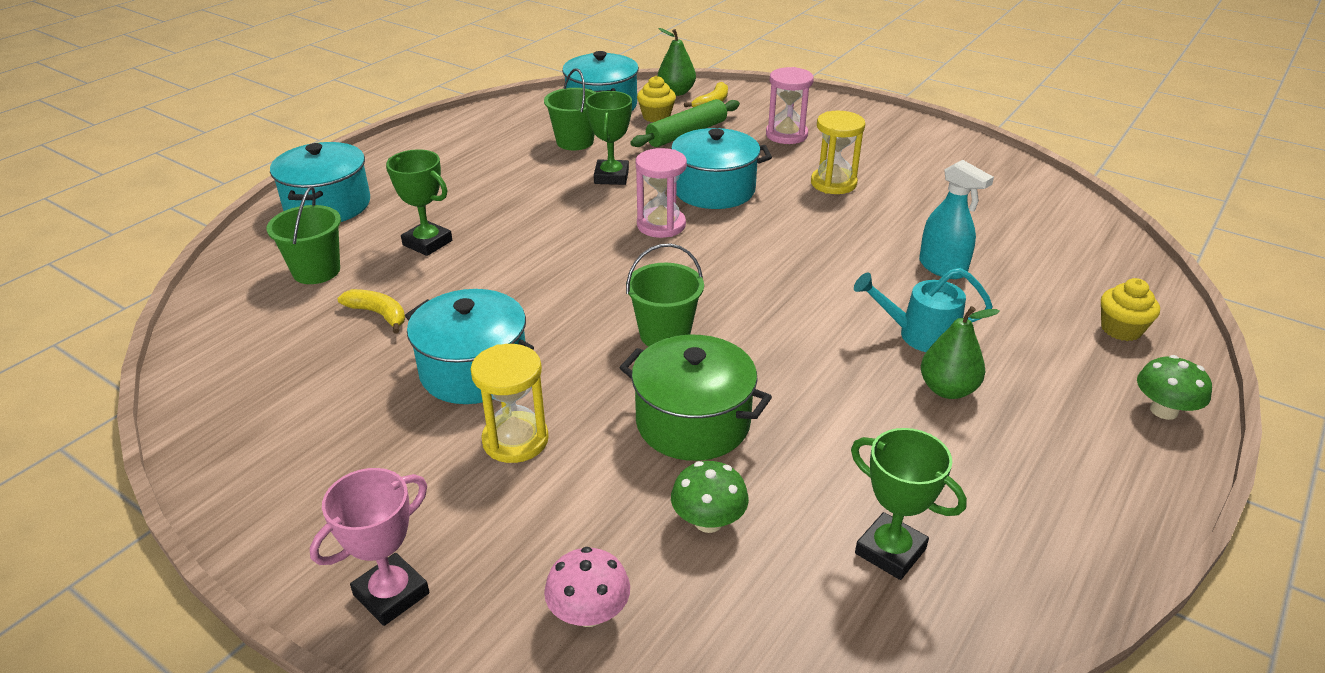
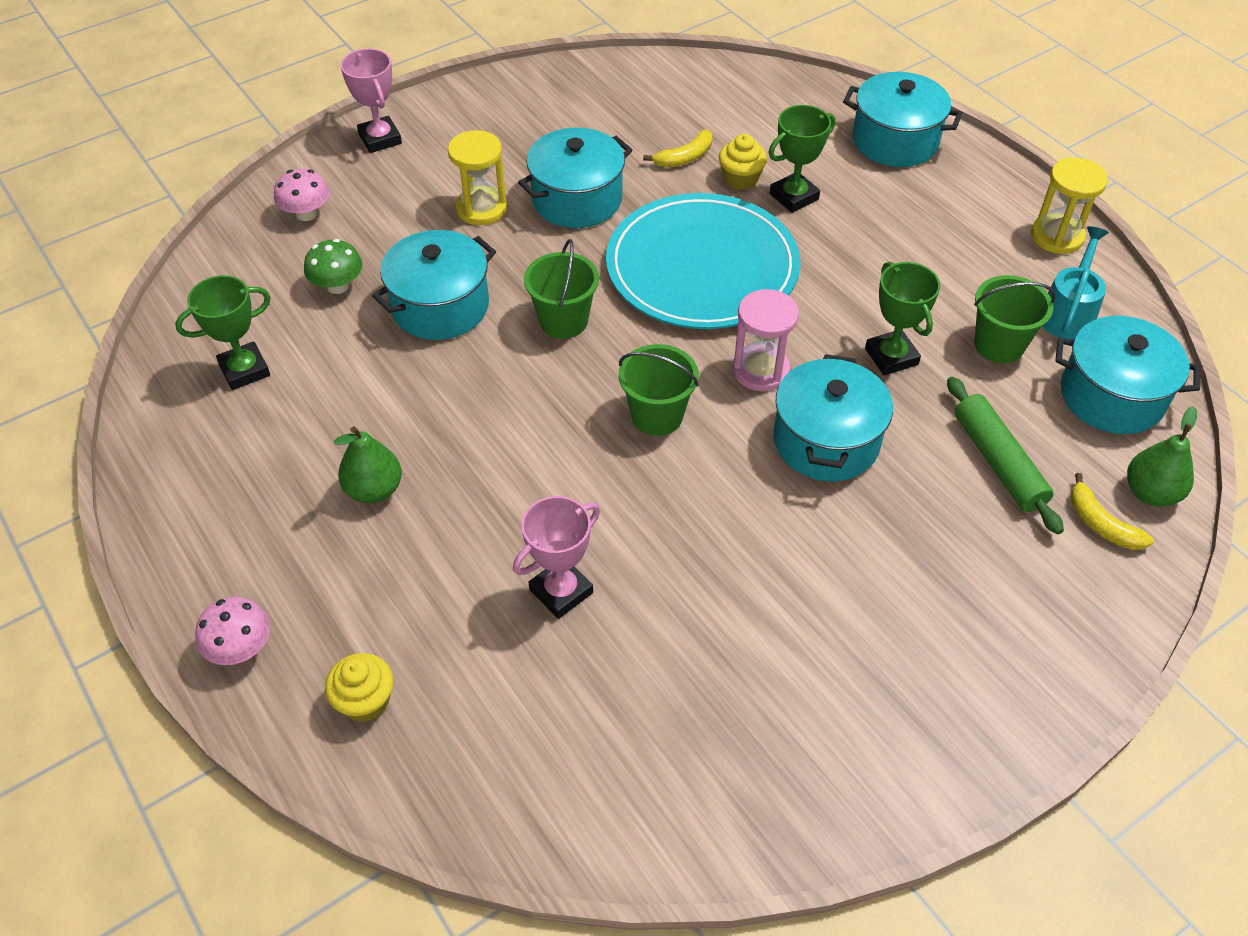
camera: 110 degrees right, 15 degrees up
(316, 271) = (771, 128): green bucket -> green bucket (657, 415)
(549, 273) = (702, 267): none -> turquoise plate
(611, 177) = (891, 356): green trophy -> green trophy turned 45 degrees clockwise
(656, 116) = (1062, 445): yellow cupcake -> yellow cupcake (740, 179)
(693, 422) = (440, 306): green pot -> turquoise pot
(786, 135) = (966, 576): pink hourglass -> none
(833, 183) = (801, 571): yellow hourglass -> yellow hourglass (1057, 236)
(919, 335) = (459, 508): turquoise watering can -> turquoise watering can (1068, 313)
(942, 268) = (561, 591): turquoise spray bottle -> pink trophy
(1163, 410) = (241, 648): green mushroom -> pink mushroom

